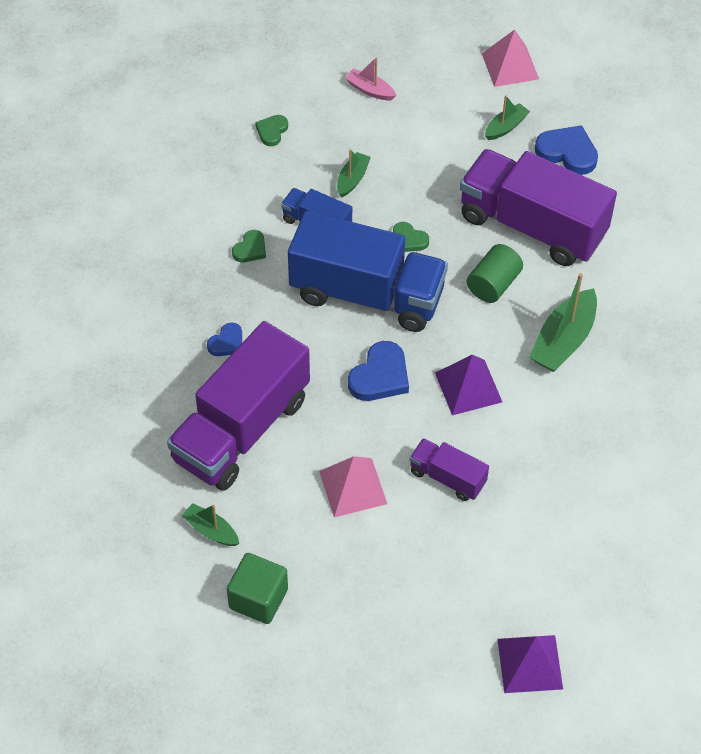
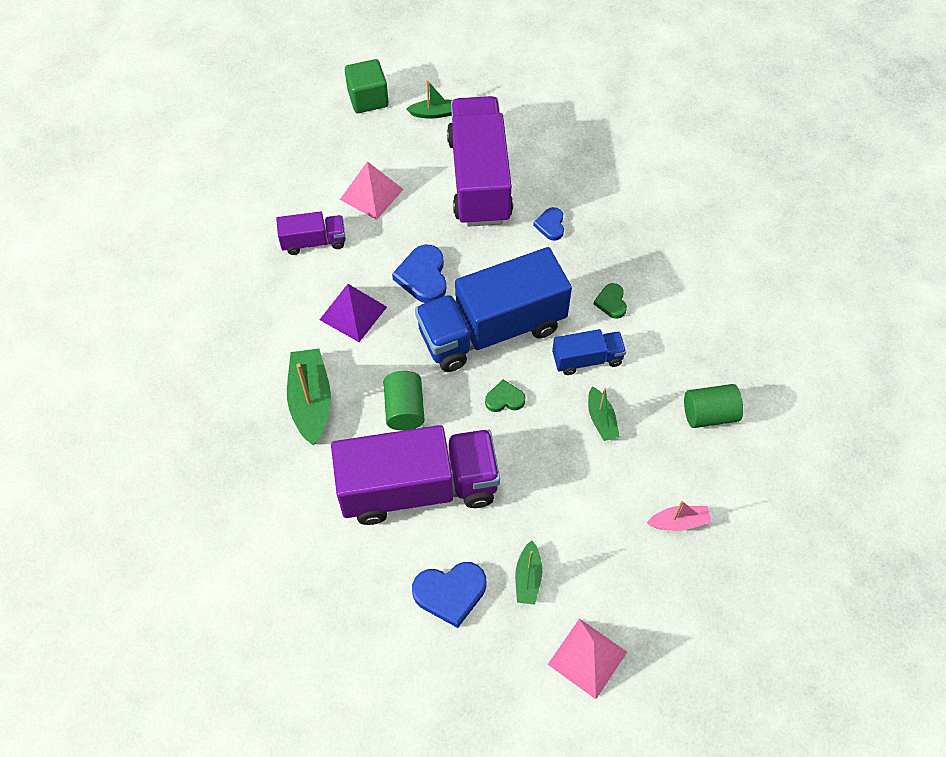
camera: 140 degrees right, 5 degrees up
(272, 131) = (709, 414): green heart -> green cylinder
(529, 663) = (169, 170): purple pyramid -> none

